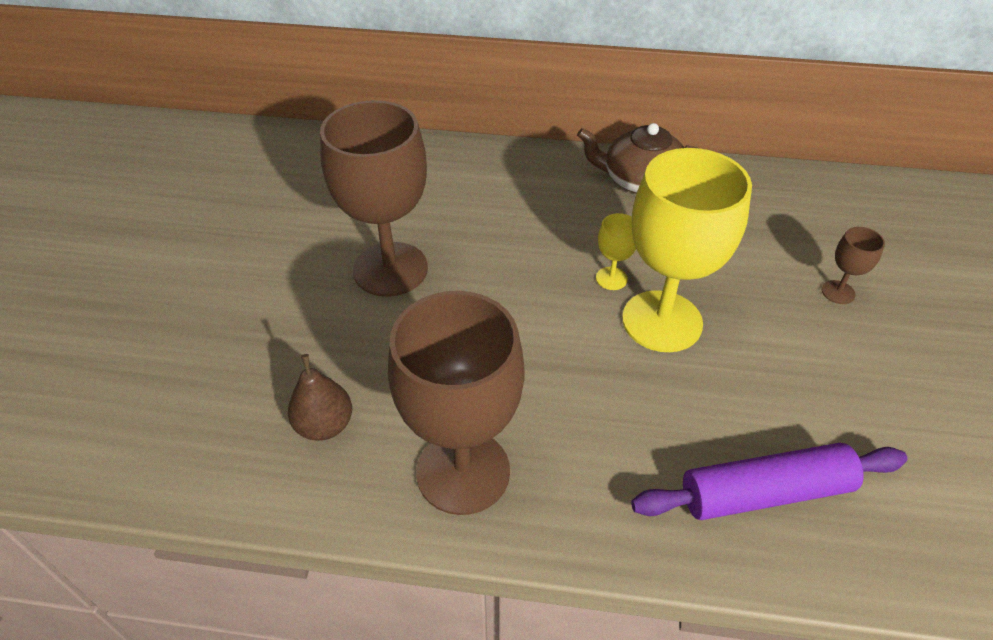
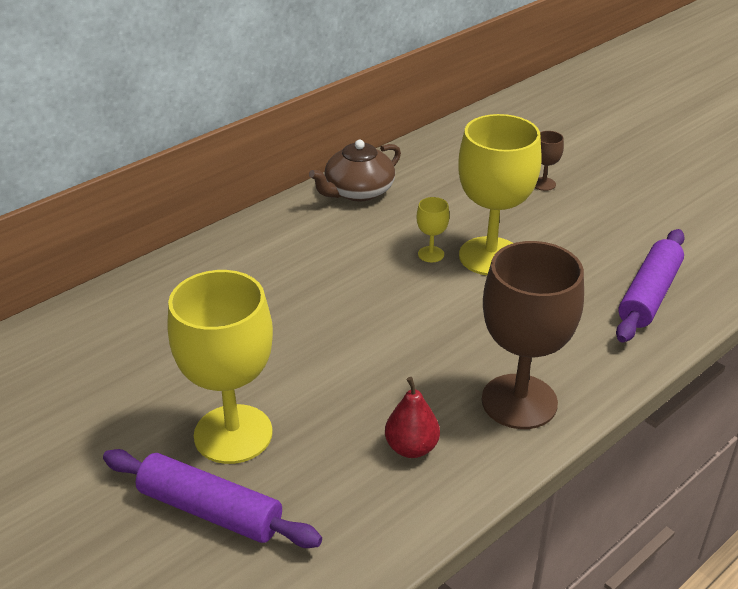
camera: 50 degrees left, 10 degrees down
(151, 342) = (210, 510): none -> purple rolling pin
(248, 301) = (233, 434): none -> yellow goblet
(325, 425) = (411, 448): brown pear -> red pear
(390, 269) = (295, 344): brown goblet -> none

